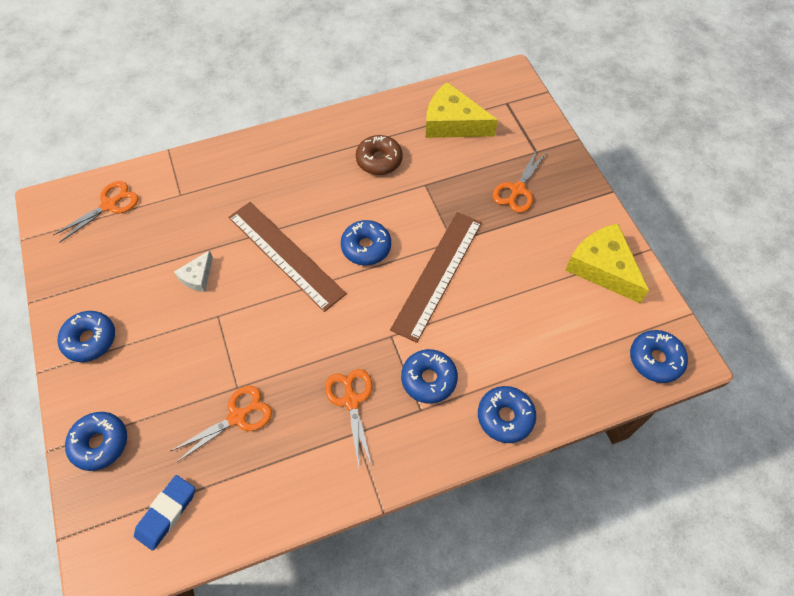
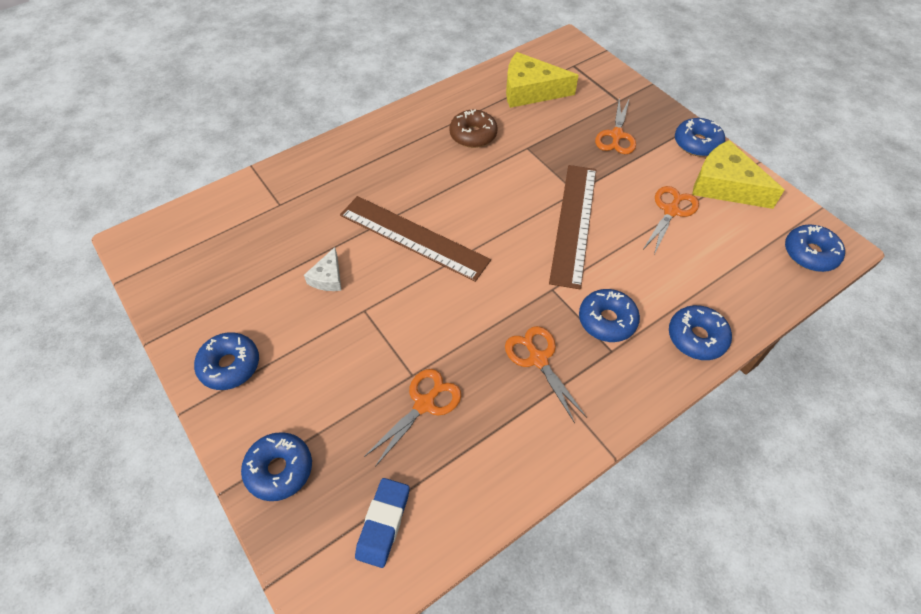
camera: 15 degrees left, 5 degrees down
(109, 205) = (205, 229): orange scissors -> orange scissors (671, 211)
(366, 247) = (493, 214): blue donut -> blue donut (697, 143)

